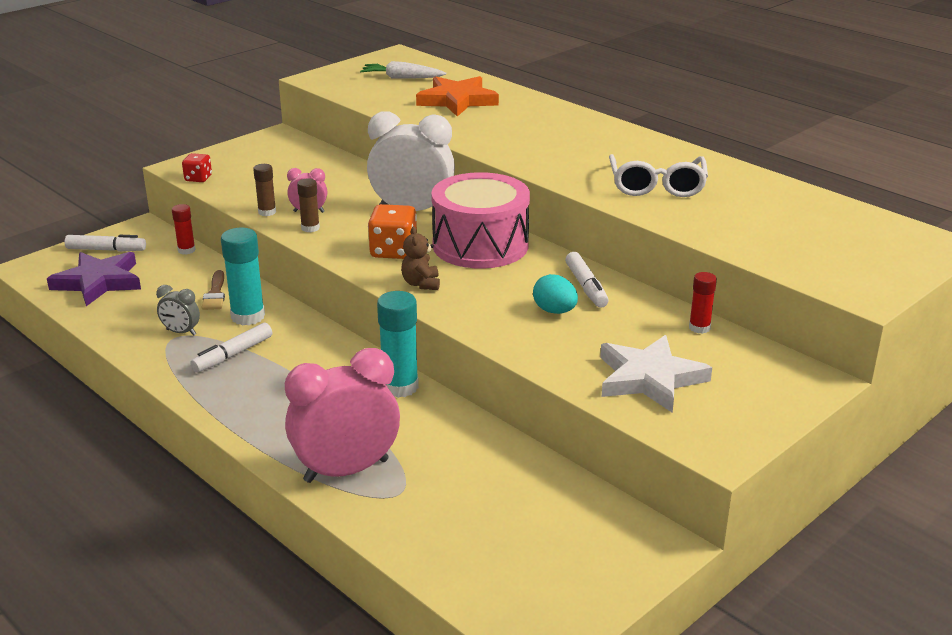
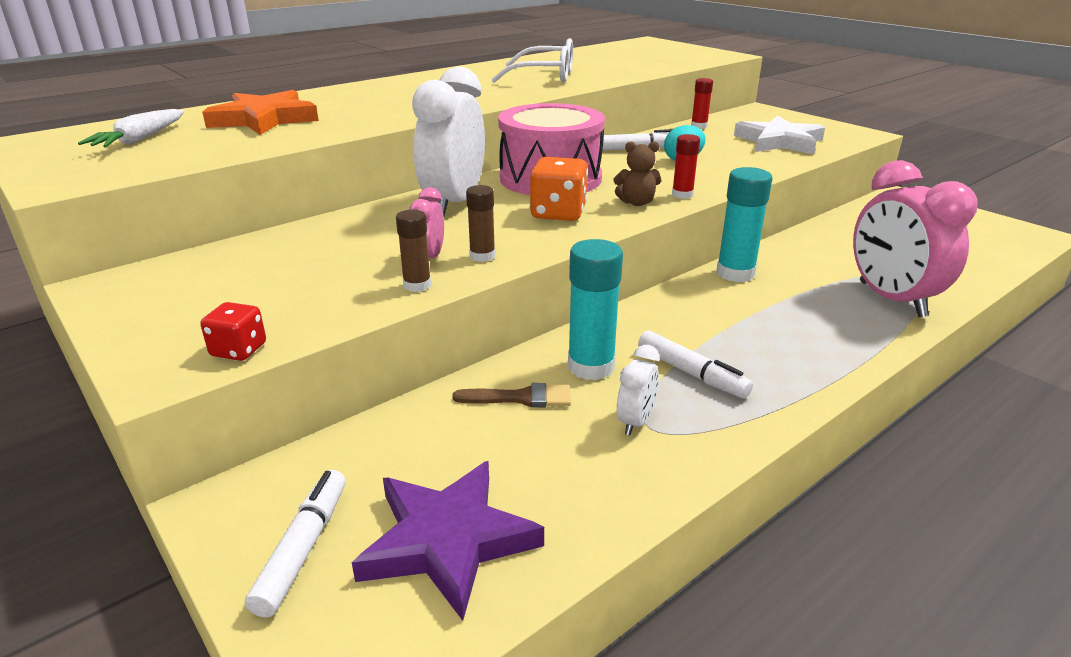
camera: 85 degrees left, 0 degrees up
(181, 332) = (635, 422): grey clock -> white clock
(186, 250) = (356, 438): red glue stick -> red glue stick (682, 195)

